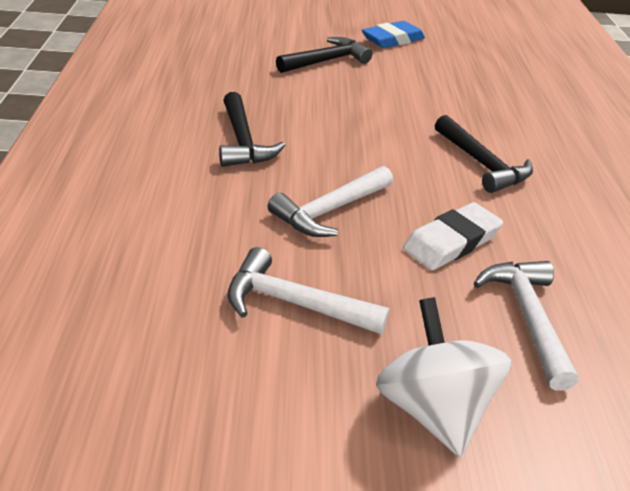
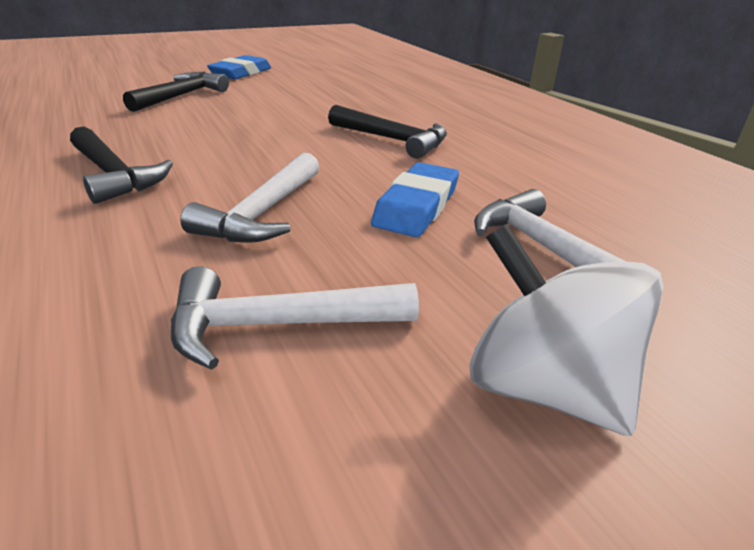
camera: 25 degrees left, 5 degrees down
(452, 242) = (417, 206): white eraser -> blue eraser

